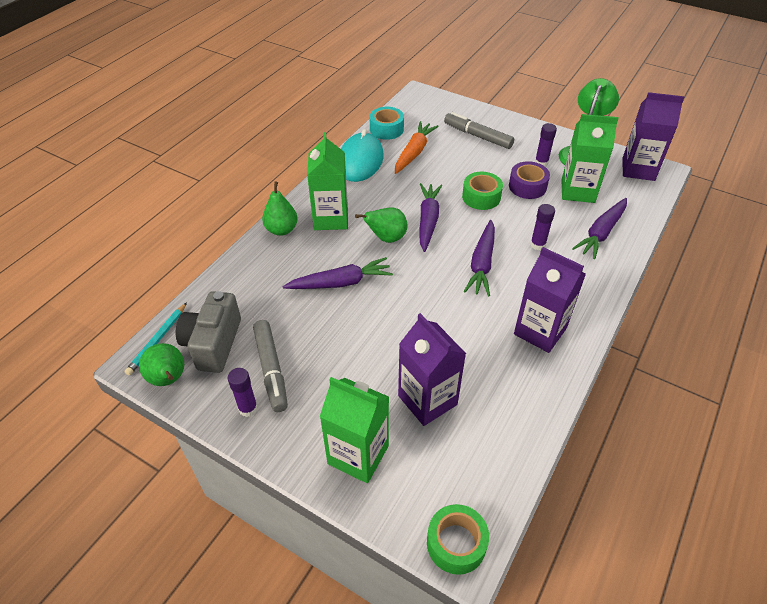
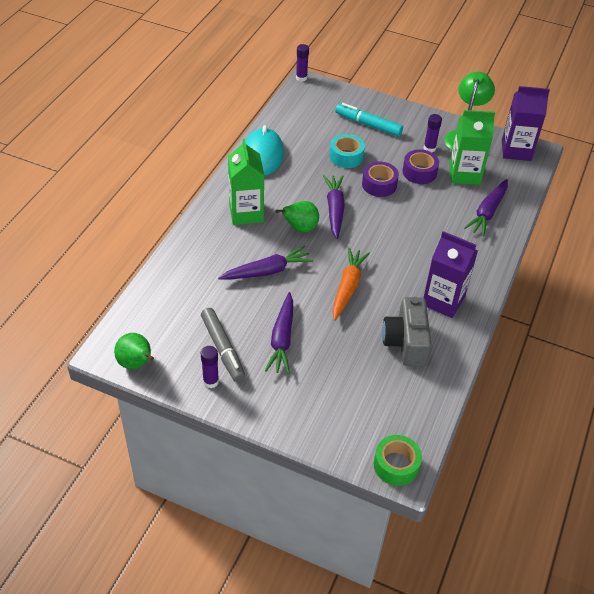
camera: 10 degrees left, 0 degrees up
(157, 340) = (117, 332): turquoise pencil -> none
(213, 343) = (167, 331): grey camera -> grey camera (406, 342)
(281, 230) = (203, 226): green pear -> none
(358, 455) = (309, 409): green carton -> none
(386, 129) = (281, 121): turquoise tape -> turquoise tape (346, 156)
(414, 152) = (311, 144): orange carrot -> orange carrot (348, 287)
(427, 400) = (358, 363): purple carton -> none
(478, 136) = (368, 125): grey marker -> turquoise marker
(481, 197) = (379, 185): green tape -> purple tape
(482, 264) = (387, 246): purple carrot -> purple carrot (282, 339)
(537, 245) = (434, 226): purple glue stick -> purple glue stick (301, 78)

